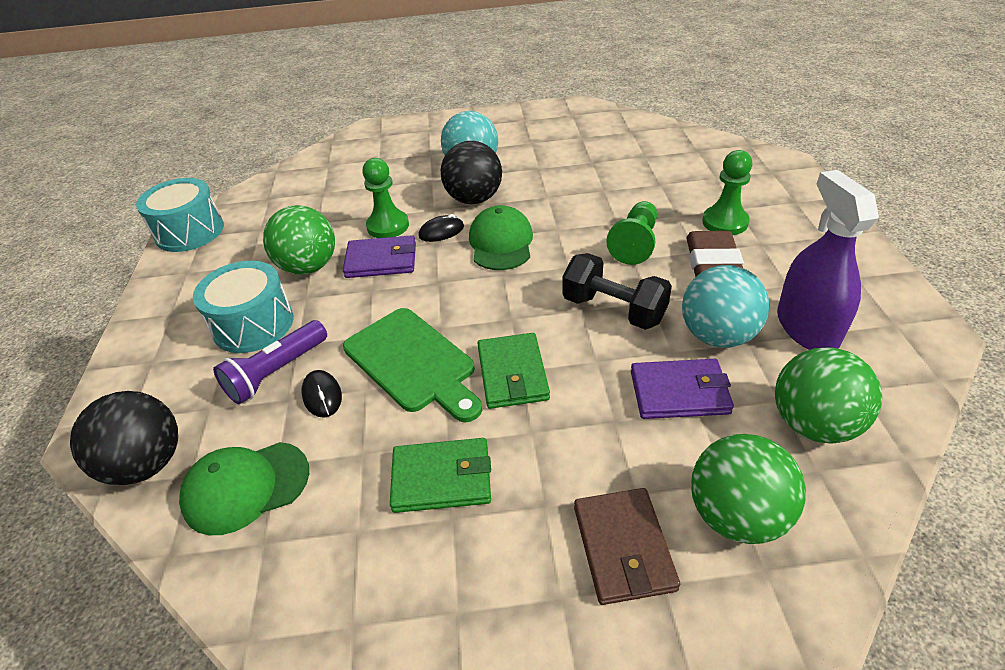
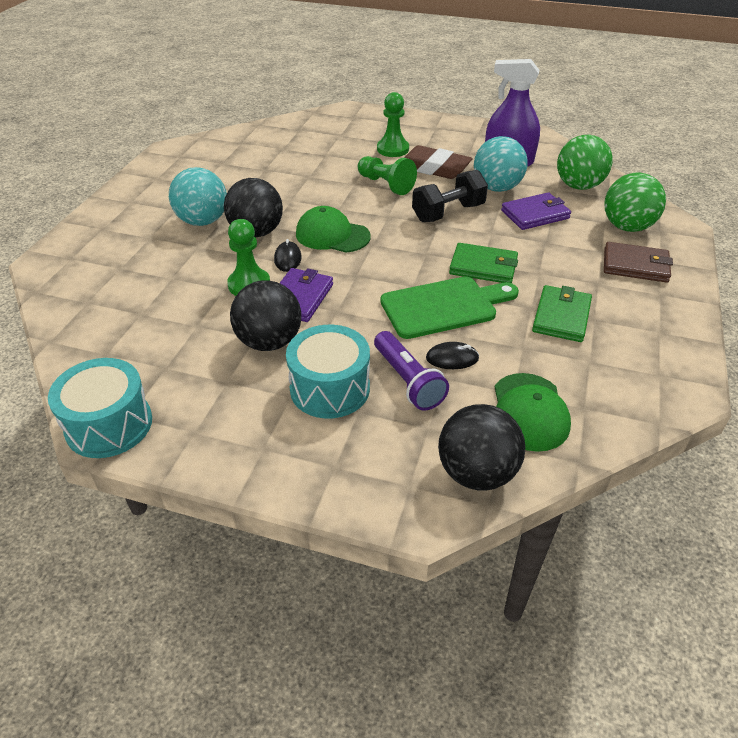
camera: 70 degrees left, 0 degrees up
(308, 267) = (269, 342): green ball -> black ball
(679, 392) = (535, 214): purple wallet -> purple wallet turned 45 degrees clockwise

